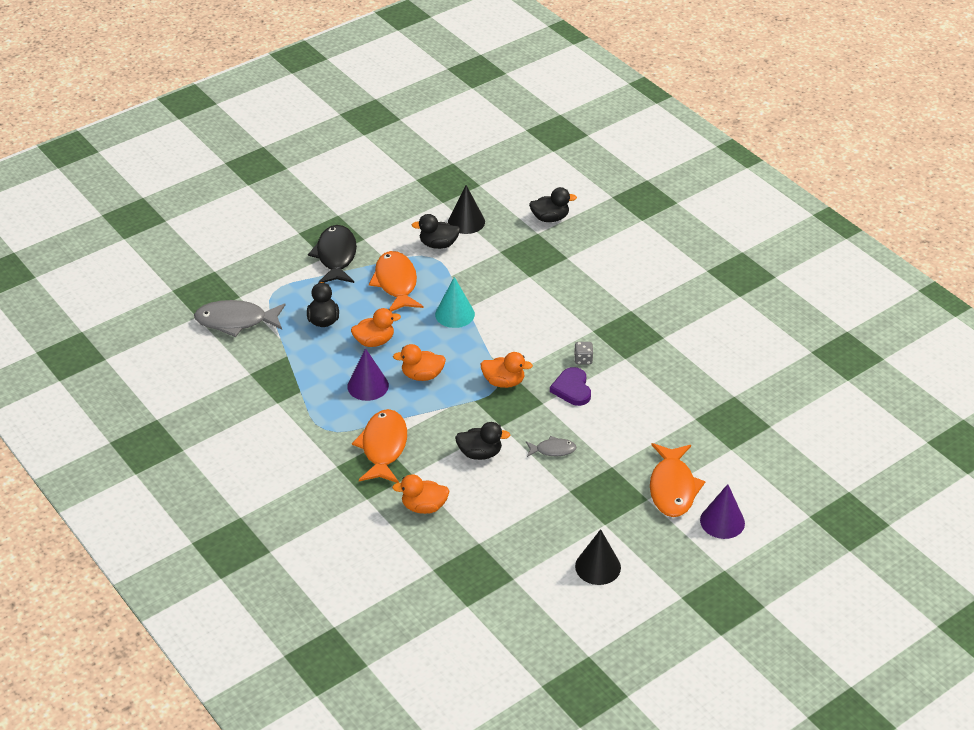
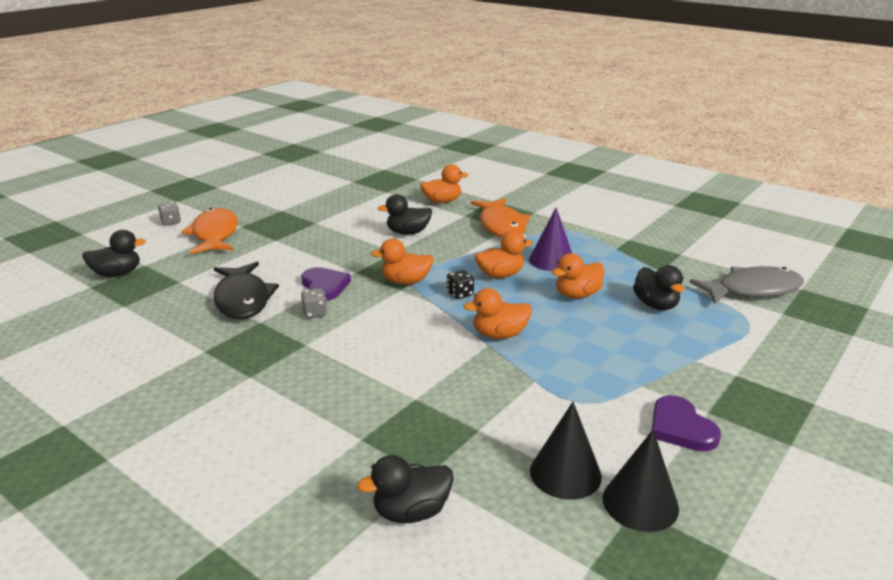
camera: 165 degrees right, 15 degrees down
(336, 256) = (721, 378): black fish -> black fish (243, 299)
(388, 233) = (680, 428): none -> purple heart
(396, 283) = (604, 358): orange fish -> none
(438, 244) = (585, 423): black duck -> black duck (117, 274)
(454, 314) = (499, 335): turquoise cone -> orange duck
(465, 359) = (460, 294): none -> black dice
(553, 450) = (336, 242): grey fish -> none
(598, 567) = (286, 192): black cone -> black cone (640, 503)
(722, 521) = (171, 222): purple cone -> grey dice

